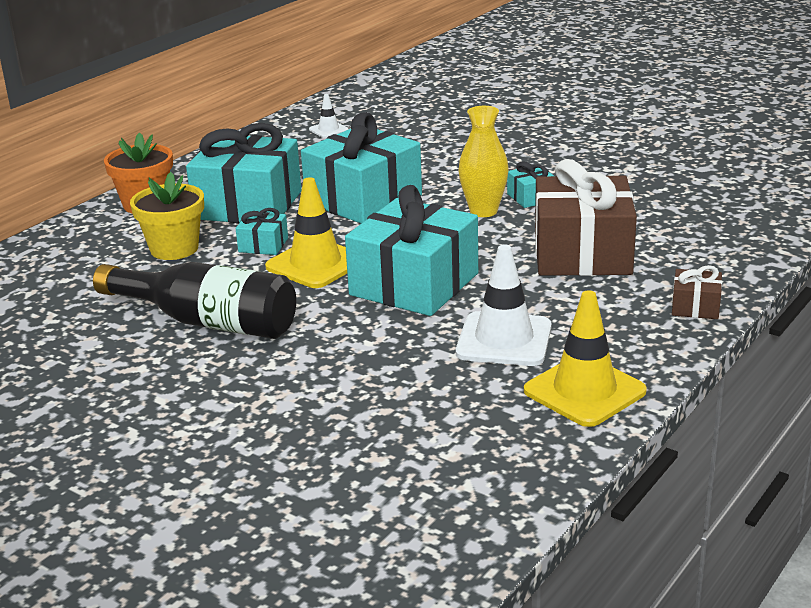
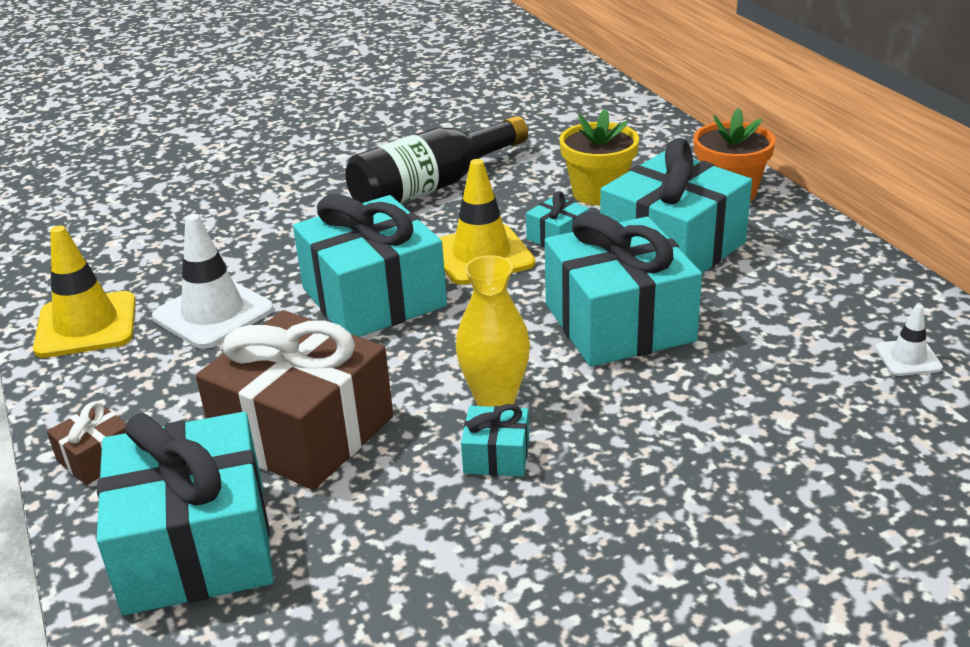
camera: 120 degrees right, 5 degrees up
(704, 246) = (196, 546): none -> turquoise gift

